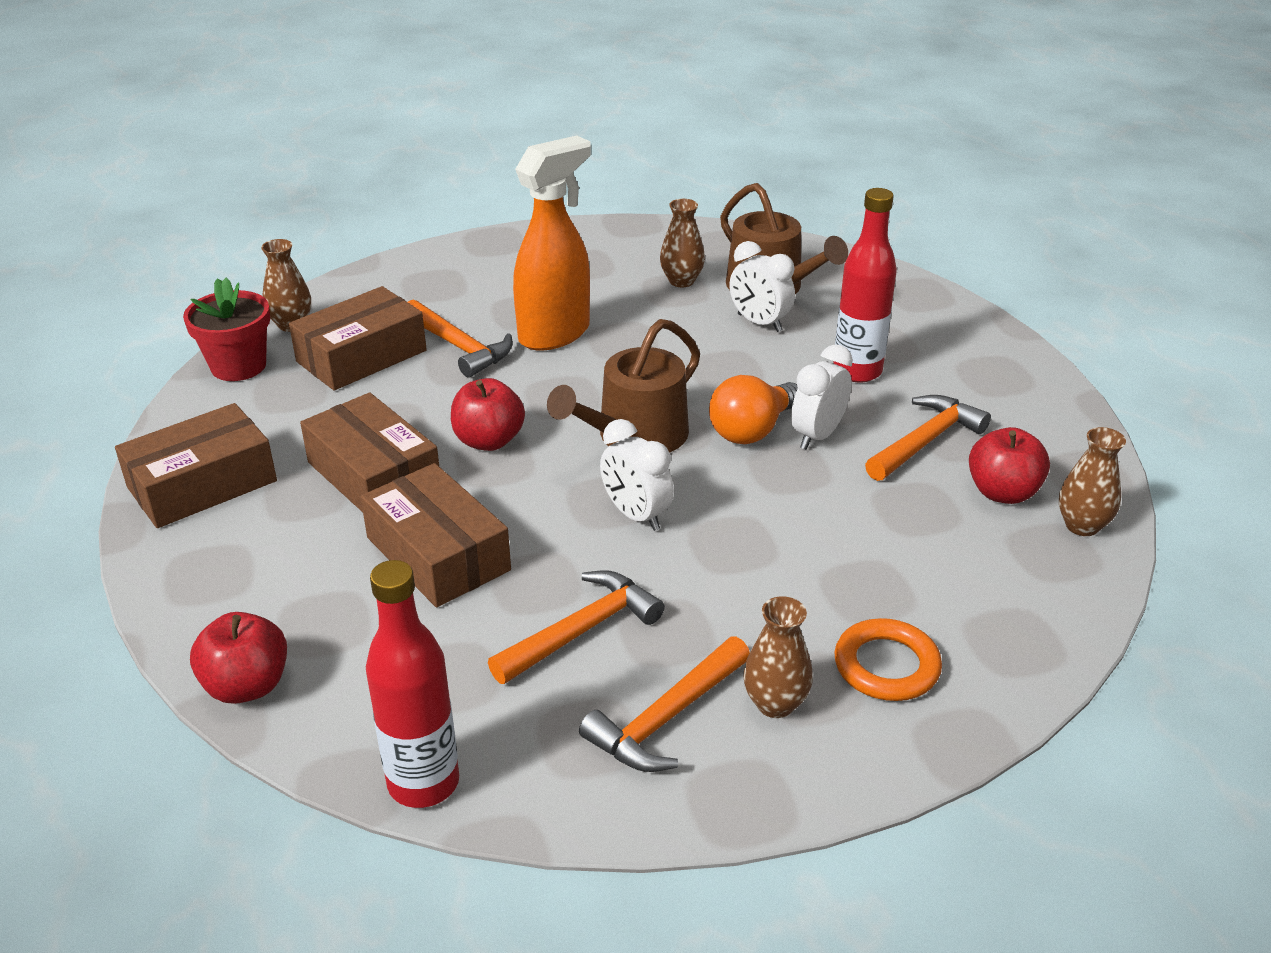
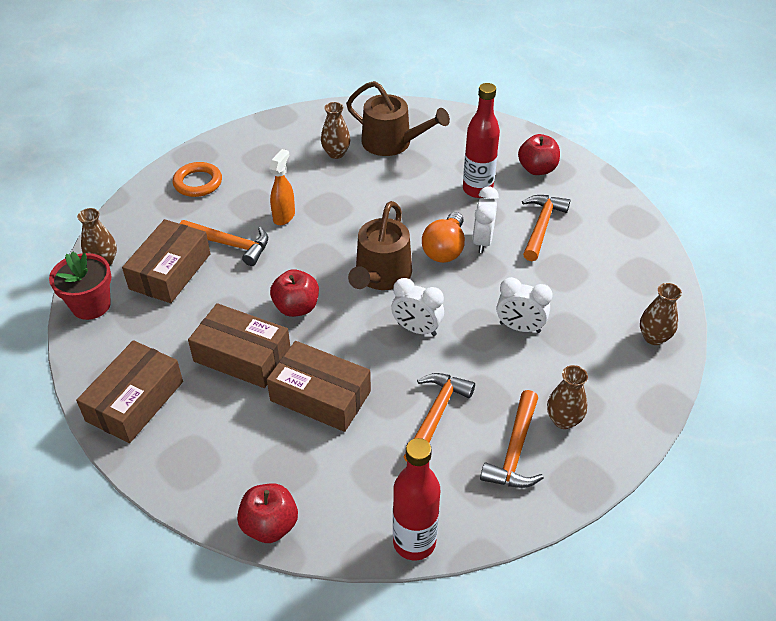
camera: 25 degrees left, 10 degrees up
(555, 334) = (284, 216): orange spray bottle -> orange spray bottle, size x0.55
(759, 323) = (402, 171): white clock -> white clock (520, 327)
(886, 666) = (603, 376): orange ring -> orange ring (198, 183)
(1002, 492) = (599, 247): red apple -> red apple (537, 169)
(1082, 526) = (648, 255): brown vase -> brown vase (653, 337)

